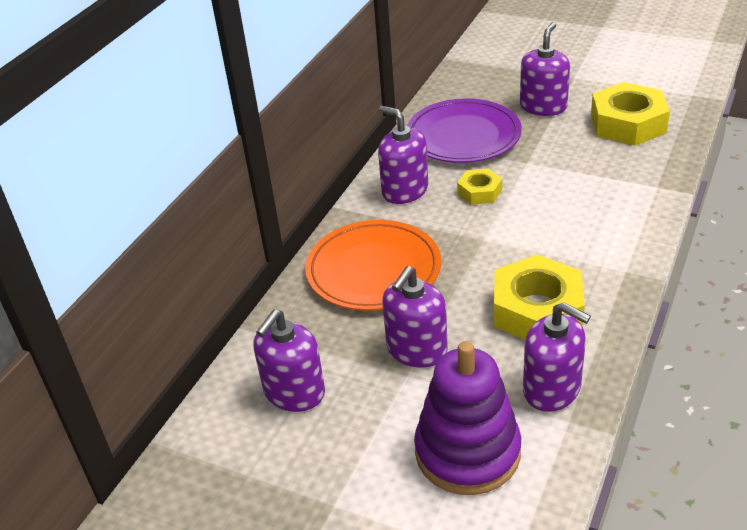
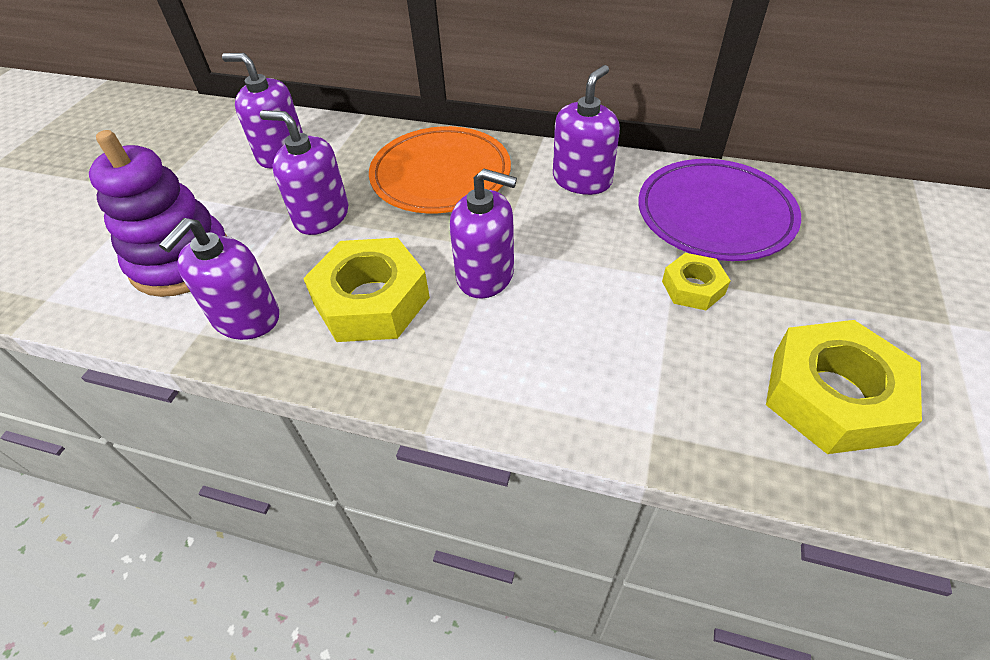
camera: 80 degrees right, 10 degrees up
(479, 192) = (593, 238): yellow nut -> yellow nut (693, 287)
(543, 106) = (831, 288): purple soap dispenser -> purple soap dispenser (485, 275)

